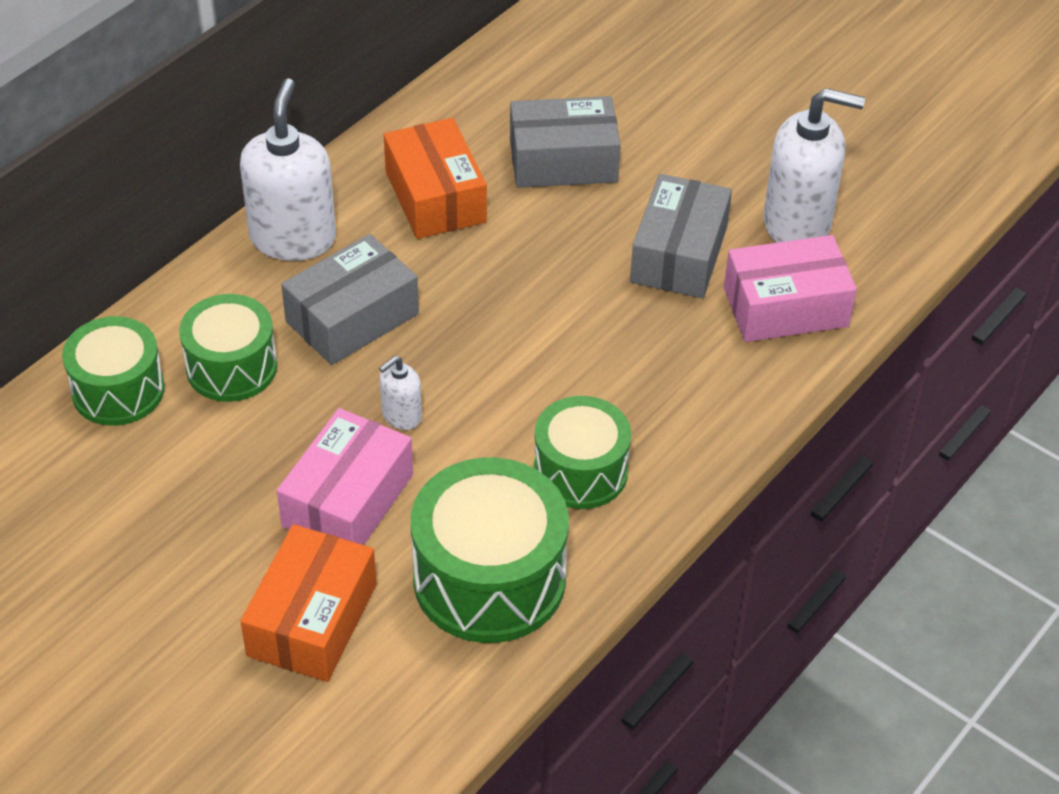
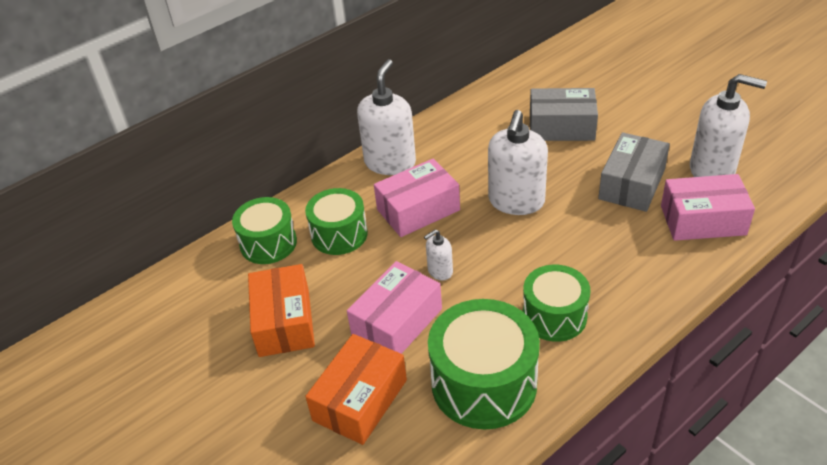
camera: 15 degrees right, 5 degrees down
(352, 317) = (418, 210): grey box -> pink box
(435, 197) = (480, 143): orange box -> orange box (284, 322)
(505, 294) = (516, 201): none -> white soap dispenser

